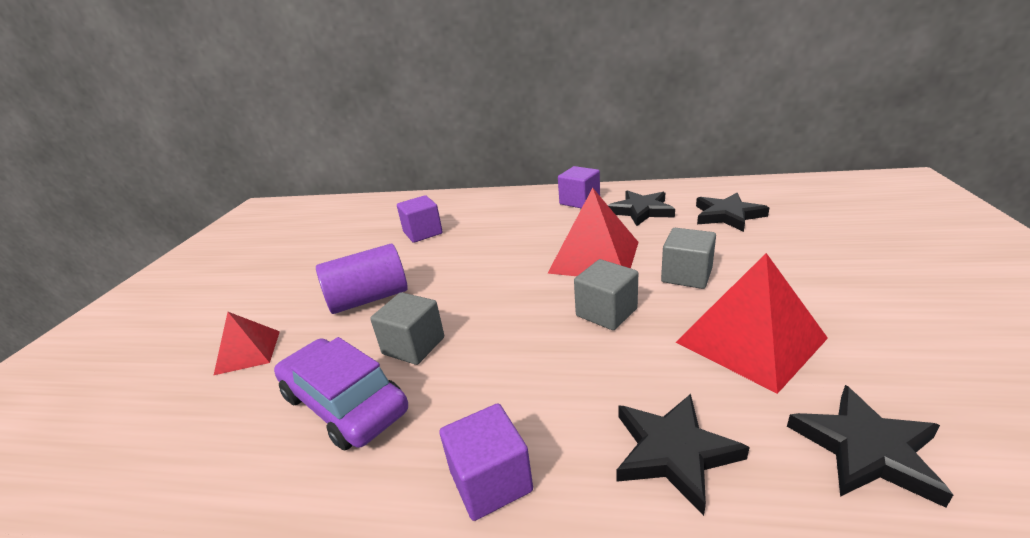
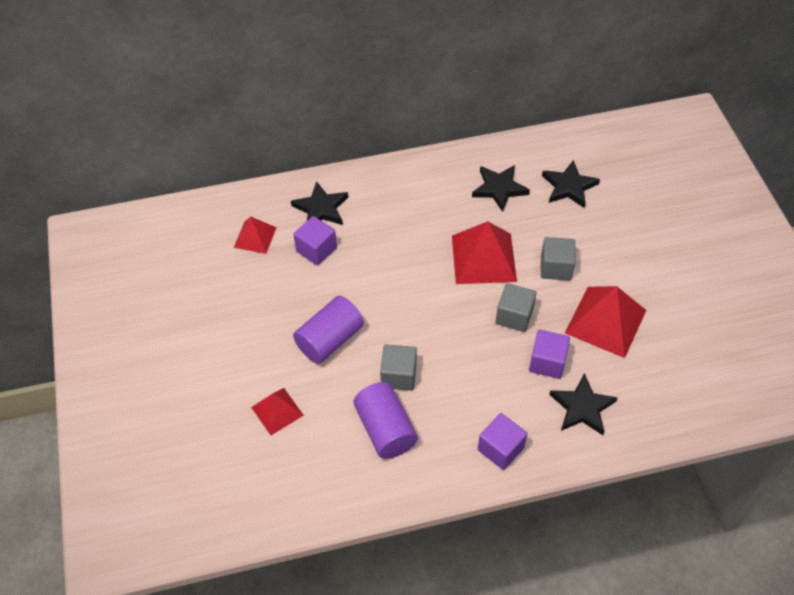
camera: 25 degrees left, 25 degrees up
(344, 403) = (385, 429): purple car -> purple cylinder
(378, 220) = (255, 237): none -> red pyramid
(579, 201) = (440, 180): purple cube -> purple cube (547, 362)
(866, 449) = (666, 381): black star -> black star (321, 208)

